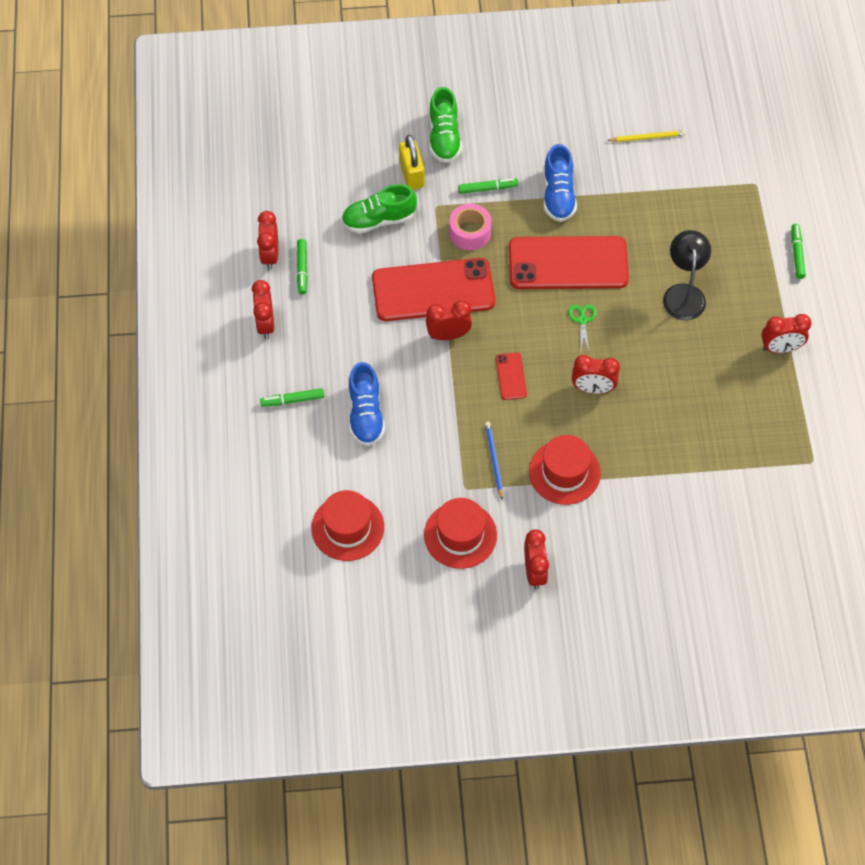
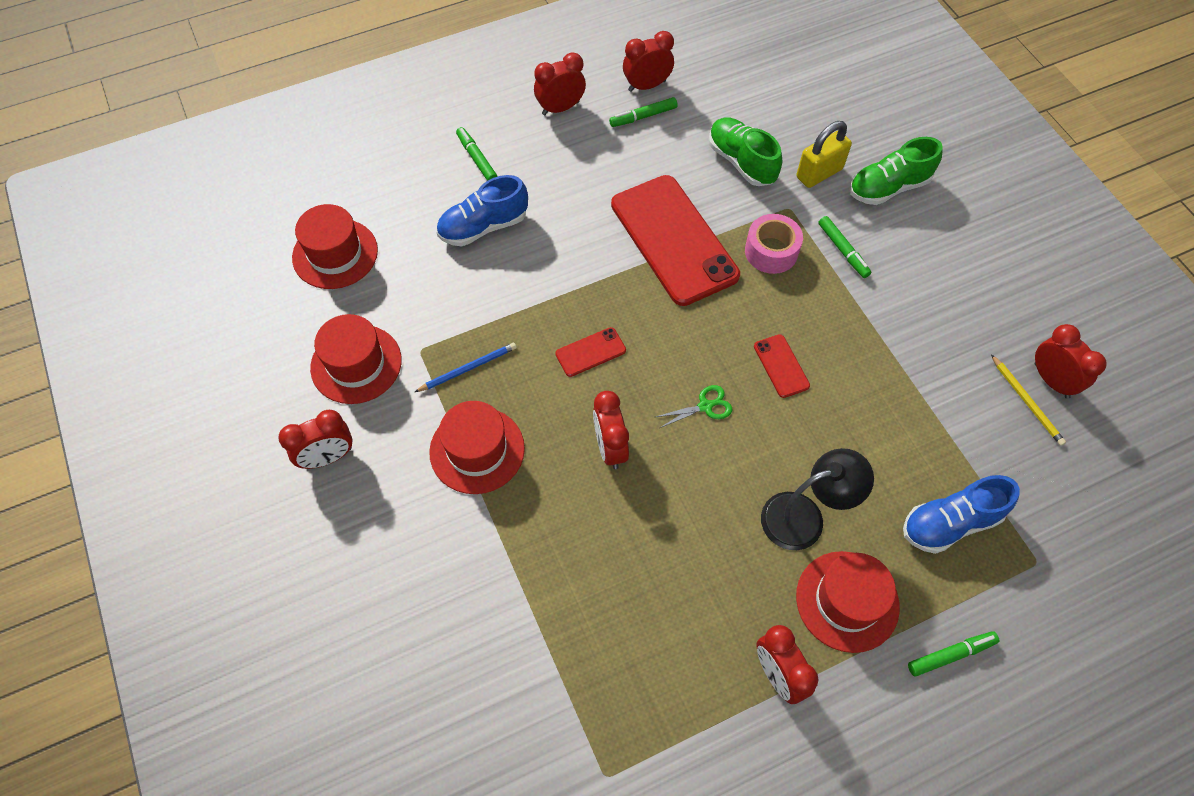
camera: 70 degrees right, 0 degrees up
(448, 335) = (620, 272): red clock -> red clock (1051, 380)
(558, 195) = (876, 326): blue shoe -> blue shoe (950, 523)
(568, 263) = (781, 366): red phone -> red phone, size x0.42
(747, 293) = (847, 601): none -> red hat

